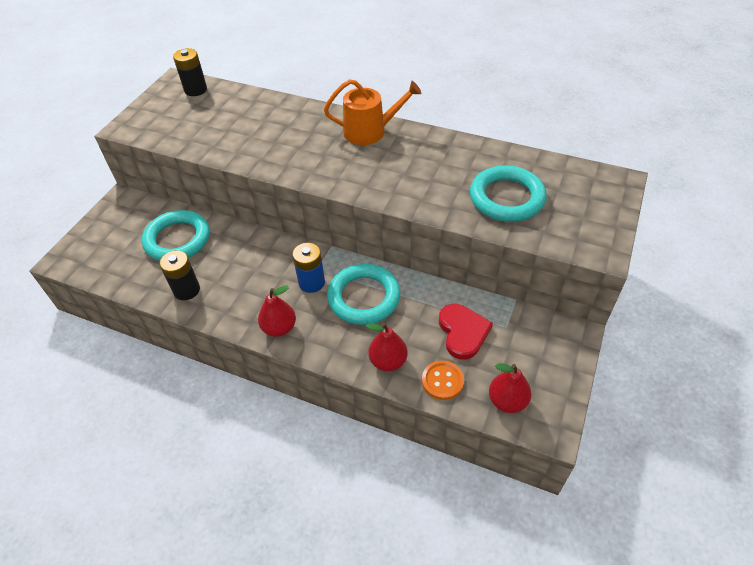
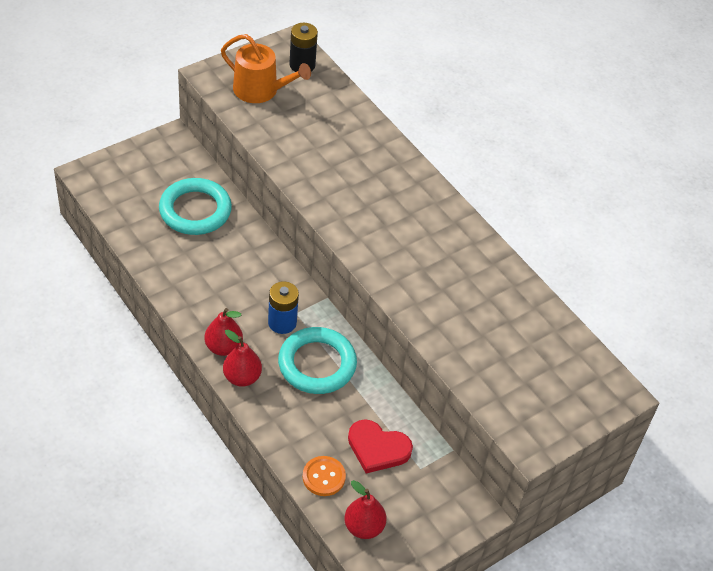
camera: 25 degrees right, 0 degrees up
(186, 290) = (170, 265): black battery -> none
(370, 131) = (430, 205): orange watering can -> orange watering can (260, 90)
(388, 361) = (292, 432): red pear -> red pear (242, 377)
(463, 332) = (377, 448): red heart -> red heart turned 90 degrees clockwise
(506, 198) = (495, 347): turquoise ring -> none

